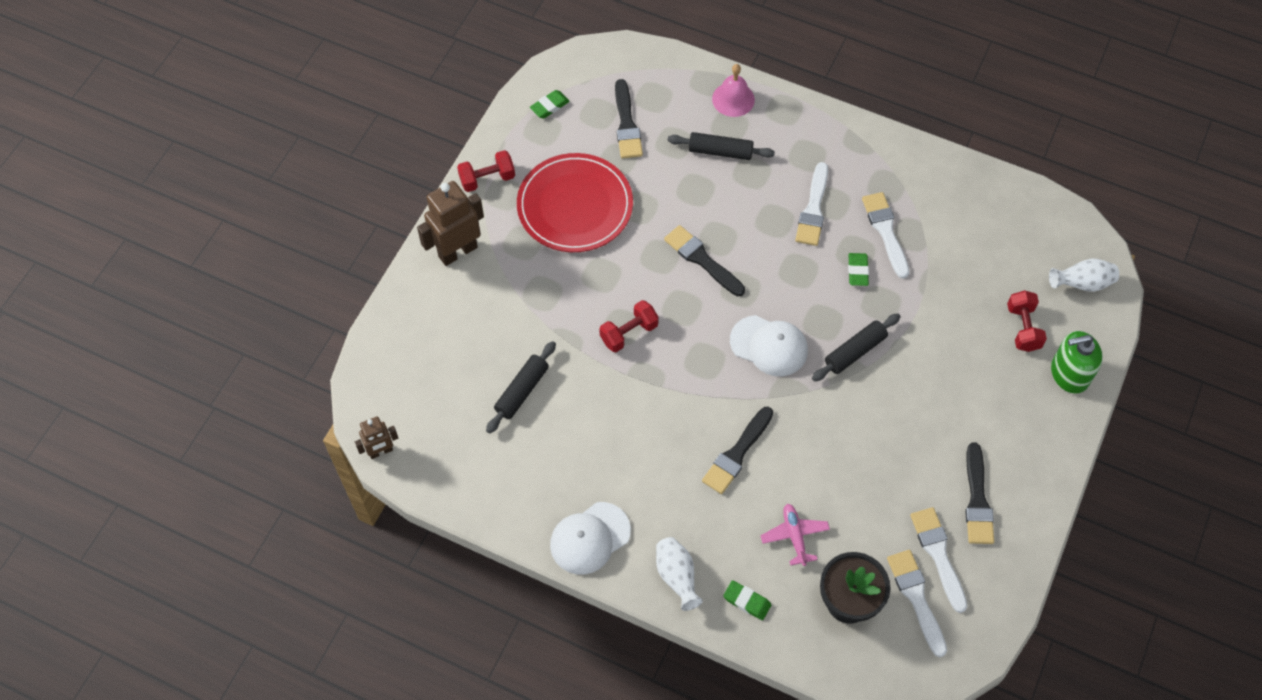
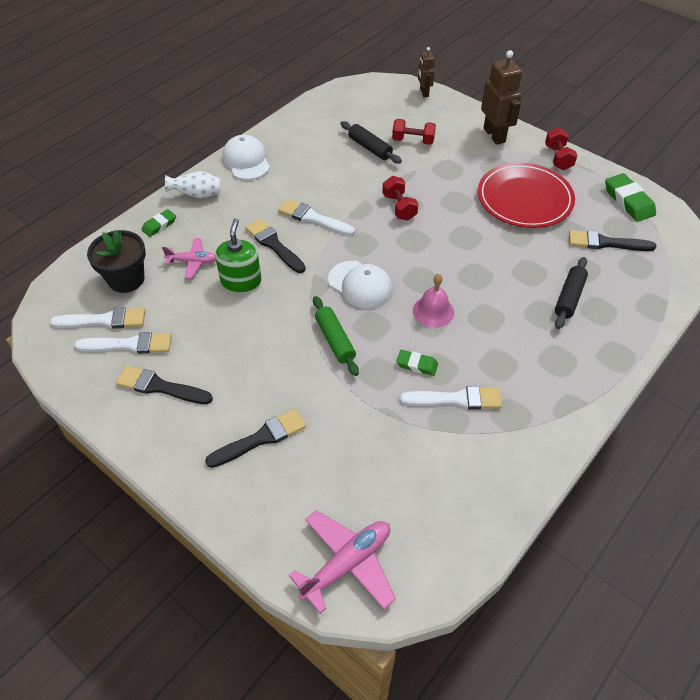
camera: 105 degrees right, 10 degrees down
(381, 451) = (349, 86): brown robot -> brown robot (424, 92)
(549, 106) = (628, 201): green eraser -> green eraser, size x1.69
(702, 259) = (456, 261): black brush -> black brush (261, 438)
(733, 99) = (631, 320): pink bell -> pink bell (433, 311)
(769, 346) = (360, 285): white cap -> white cap turned 90 degrees counterclockwise
(813, 209) = (493, 349): white brush -> white brush (313, 218)
(855, 351) = (335, 340): black rolling pin -> green rolling pin
(1023, 328) = (313, 484): red dumbbell -> red dumbbell (413, 141)
(1069, 373) = (247, 509): green soap dispenser -> green soap dispenser (241, 281)
(1082, 284) = (347, 564): white vase -> pink plane

